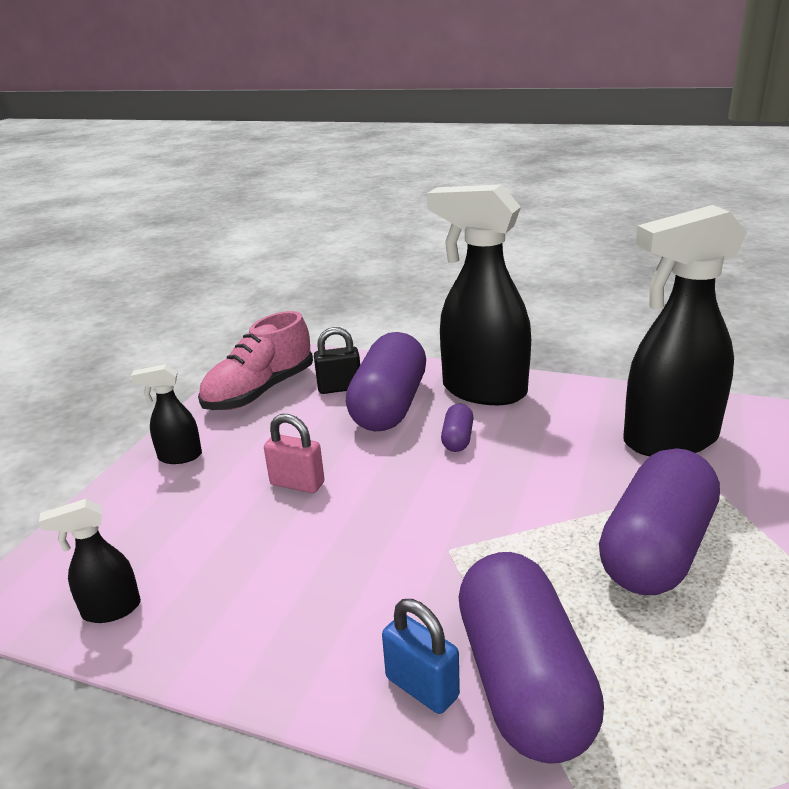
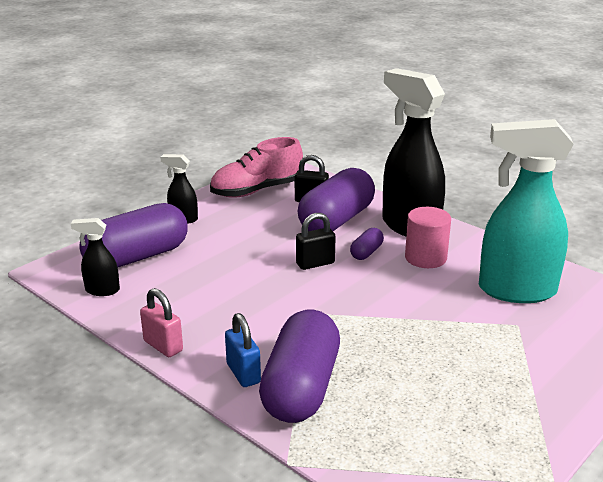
camera: 20 degrees right, 0 degrees up
(297, 484) = (244, 253): pink padlock -> pink padlock (163, 346)
(404, 472) = (315, 263): none -> black padlock
(533, 426) = (425, 258): none -> pink cylinder
(656, 549) = (442, 349): purple capsule -> purple capsule (137, 257)
(669, 440) = (515, 291): black spray bottle -> turquoise spray bottle

